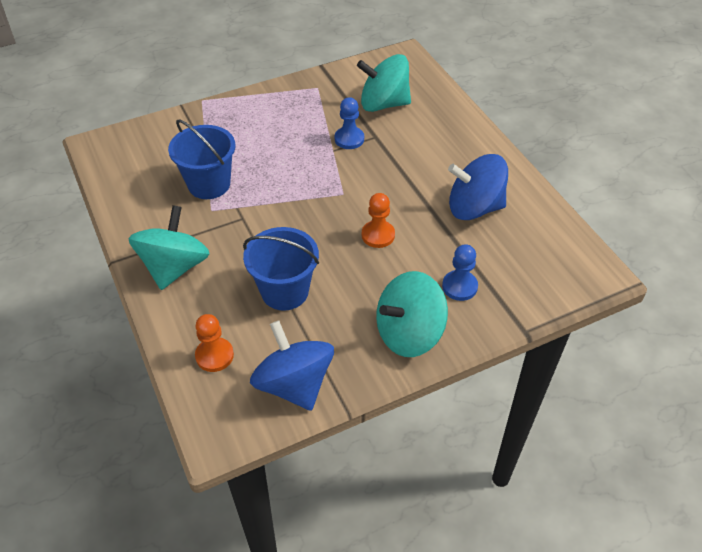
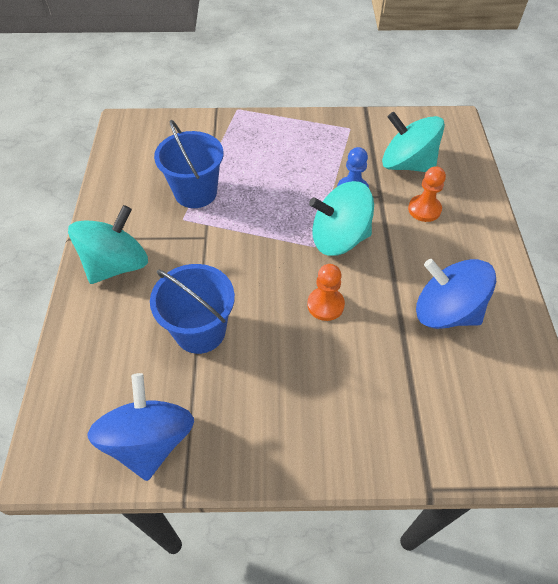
camera: 25 degrees right, 5 degrees up
(214, 355) = (96, 373): orange pawn -> orange pawn (424, 209)
(409, 333) = (297, 433): turquoise spinning top -> turquoise spinning top (339, 238)
(459, 286) = (381, 400): blue pawn -> none

